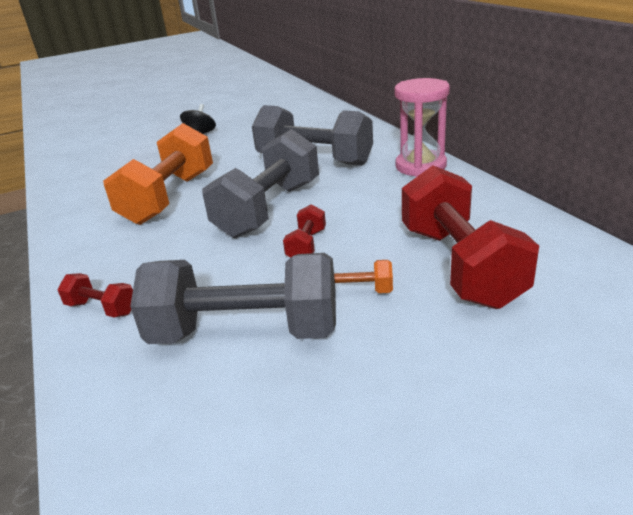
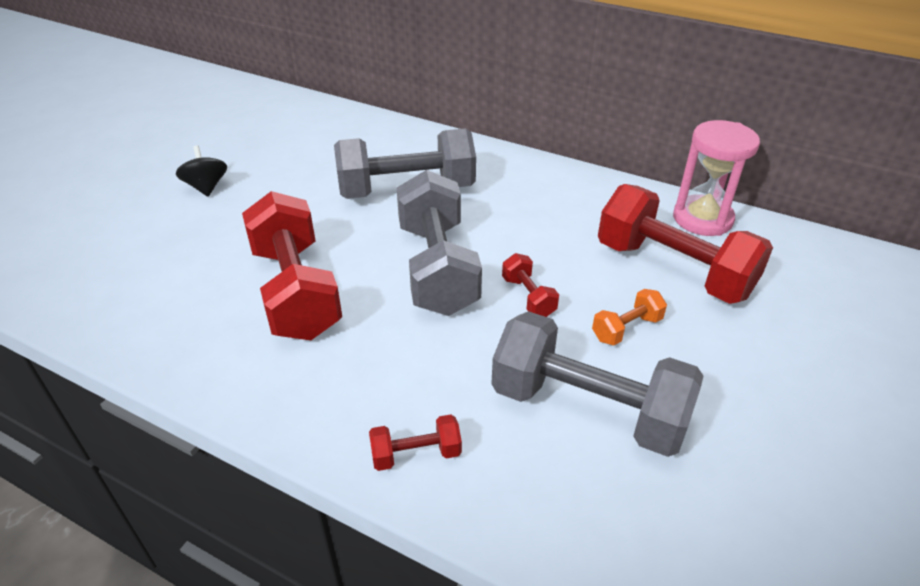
camera: 40 degrees left, 10 degrees up
(169, 198) = (296, 291): orange dumbbell -> red dumbbell
(245, 332) = (588, 408): grey dumbbell -> grey dumbbell turned 60 degrees clockwise
(420, 166) = (523, 170): pink hourglass -> pink hourglass (702, 219)

